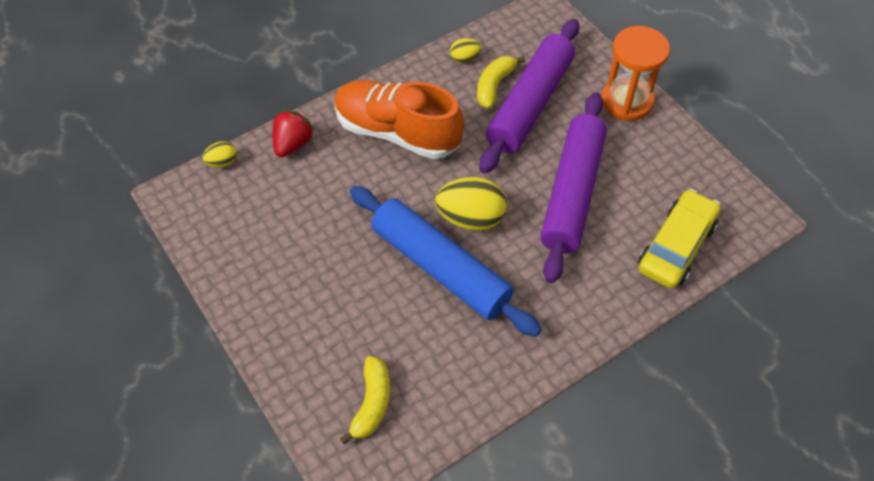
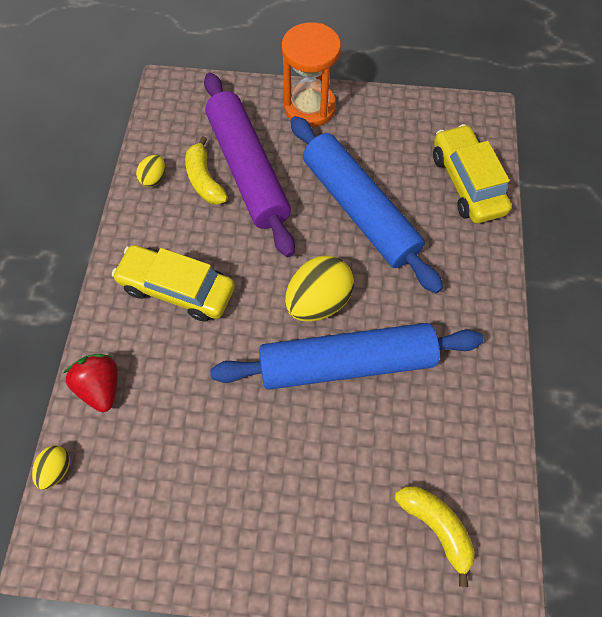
camera: 50 degrees left, 10 degrees up
(397, 132) = (178, 288): orange shoe -> yellow car
(572, 192) = (359, 209): purple rolling pin -> blue rolling pin

